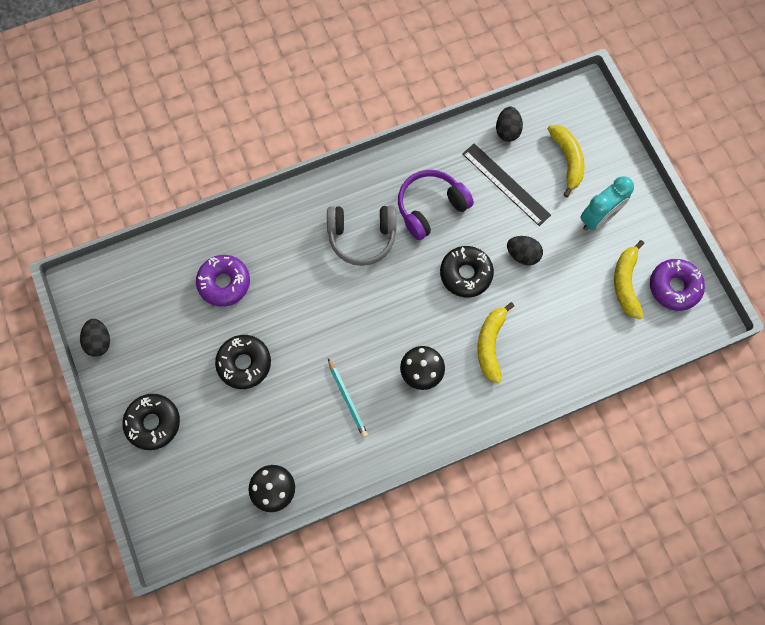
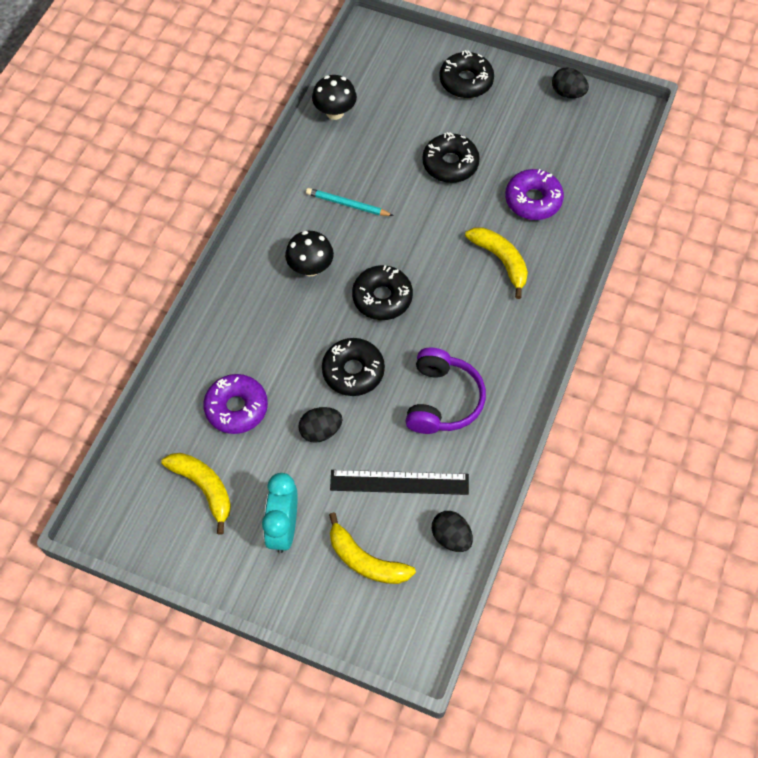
camera: 135 degrees right, 10 degrees down
(362, 237) = (471, 325): grey headphones -> none
(397, 306) = (382, 297): none -> black donut
(490, 344) = (276, 334): yellow banana -> yellow banana (501, 261)
(674, 287) = (155, 524): purple donut -> purple donut (236, 408)

